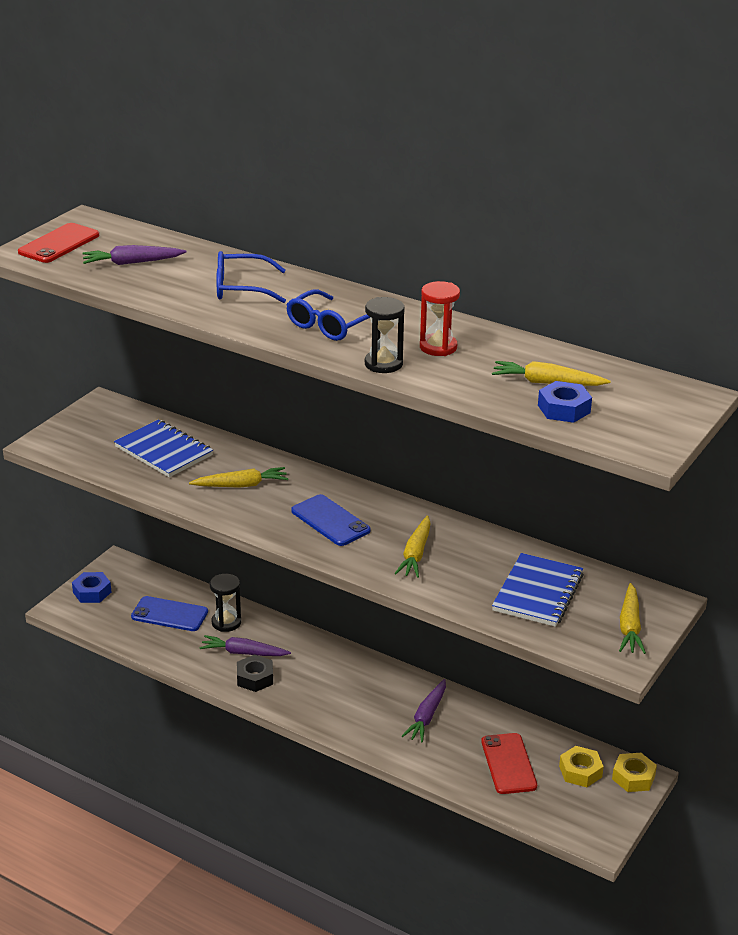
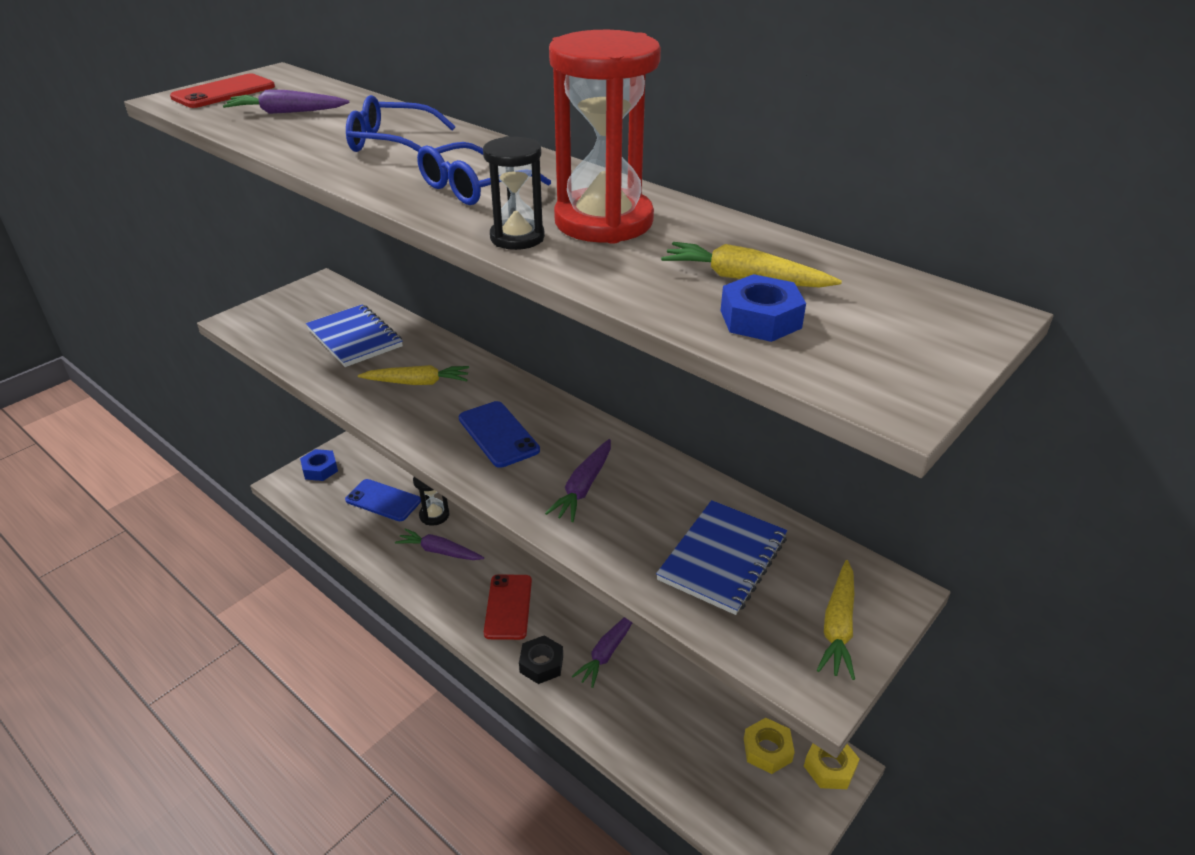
camera: 10 degrees right, 5 degrees up
(255, 678) = (441, 582): black nut -> black nut (541, 664)
(415, 554) = (583, 487): yellow carrot -> purple carrot
(438, 347) = (603, 222): red hourglass -> red hourglass, size x1.87
(508, 764) = (685, 727): red phone -> red phone (508, 607)

